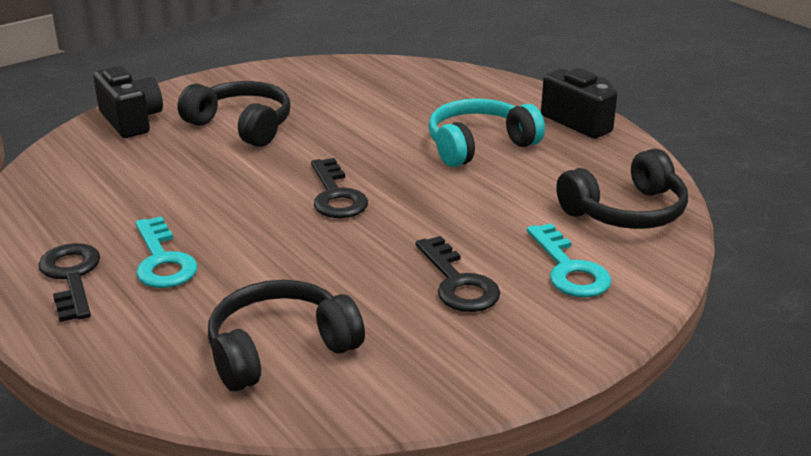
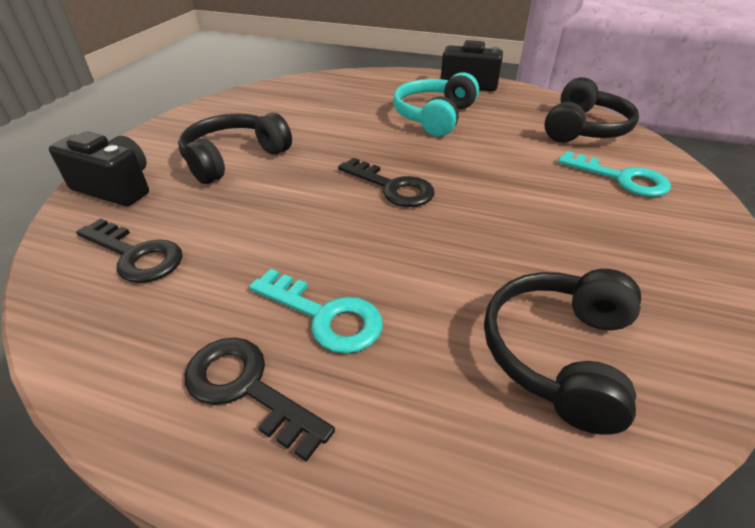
camera: 35 degrees left, 10 degrees up
(242, 126) = (234, 158): black headphones -> black headphones turned 45 degrees counterclockwise
(458, 283) = (580, 219): black key -> black key (136, 255)

